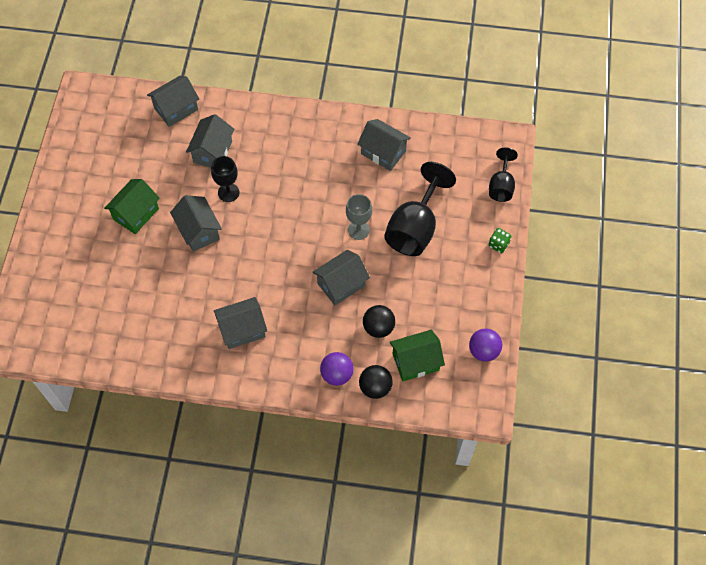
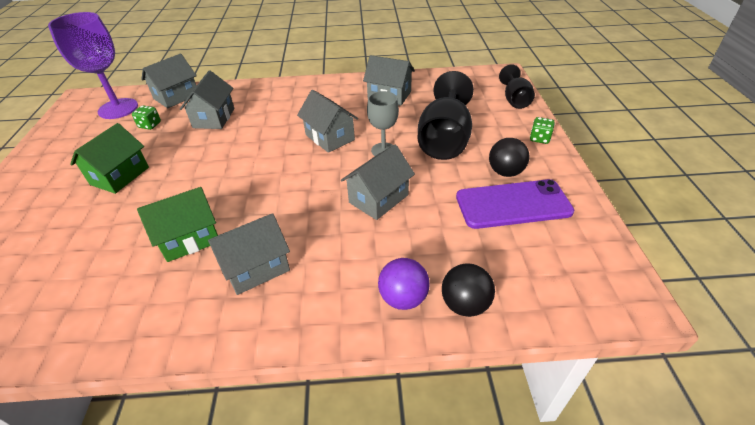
camera: 10 degrees left, 20 degrees down
(122, 117) = (118, 109): none -> purple goblet
(154, 150) = (150, 125): none -> green dice
(198, 231) = (196, 179): grey house -> grey house (330, 137)
(228, 192) = (232, 144): black goblet -> none
(378, 327) = (440, 233): black ball -> black ball (505, 172)
(415, 362) = (506, 262): green house -> green house (190, 238)
(442, 312) = (513, 204): none -> purple phone
(483, 351) = (586, 234): purple ball -> none

